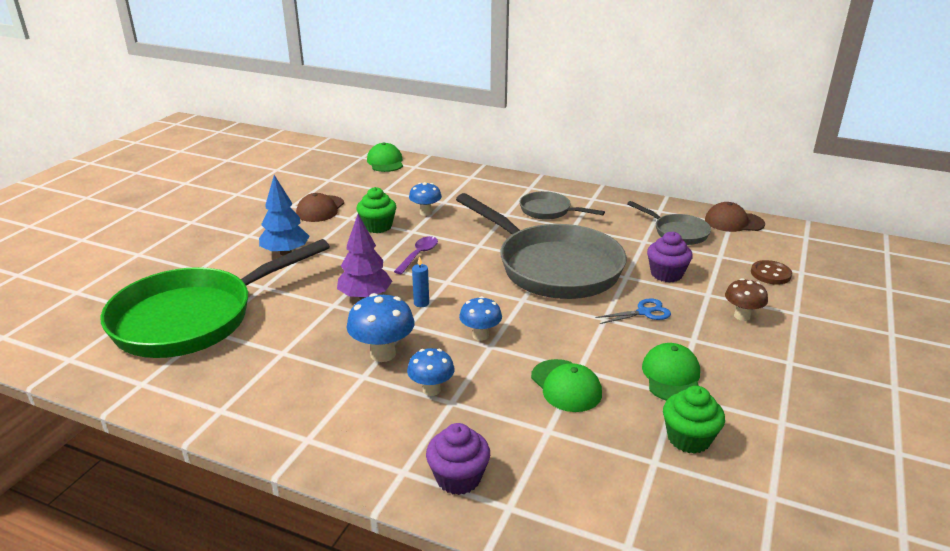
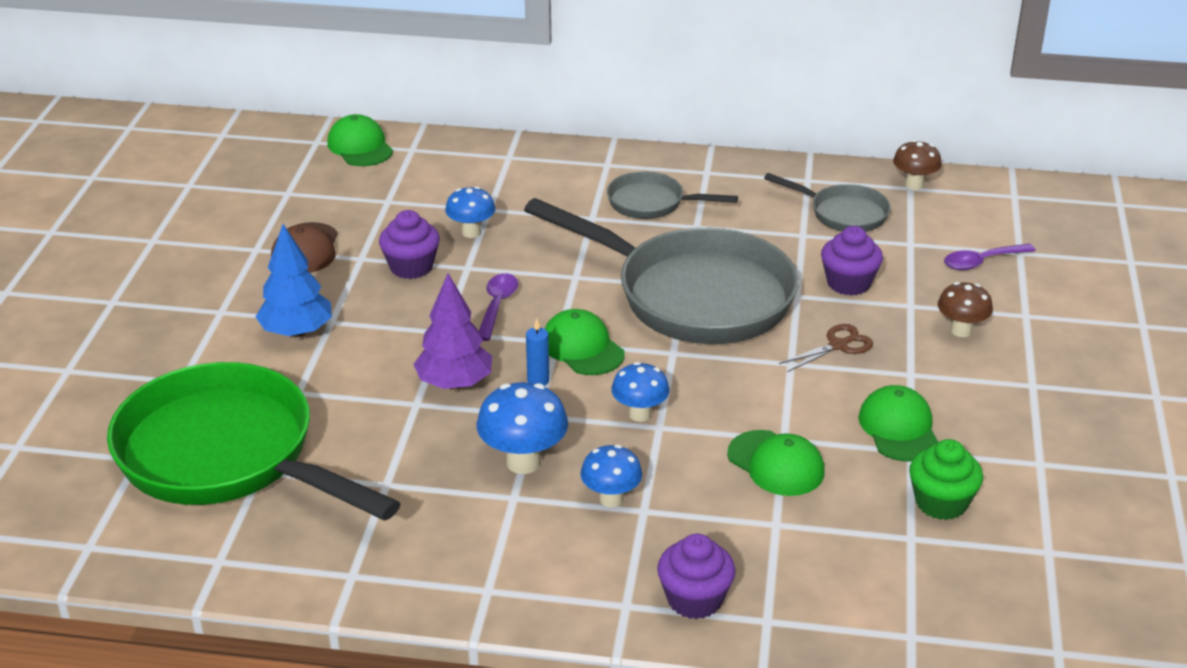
camera: 15 degrees left, 5 degrees up
(194, 318) = (227, 456): green pan -> green pan turned 90 degrees clockwise
(377, 226) = (411, 267): green cupcake -> purple cupcake
(461, 287) = (582, 347): none -> green cap
(644, 312) = (838, 345): blue scissors -> brown scissors
(733, 222) = (914, 185): brown cap -> brown mushroom
(770, 274) = (981, 262): brown button -> purple spoon

